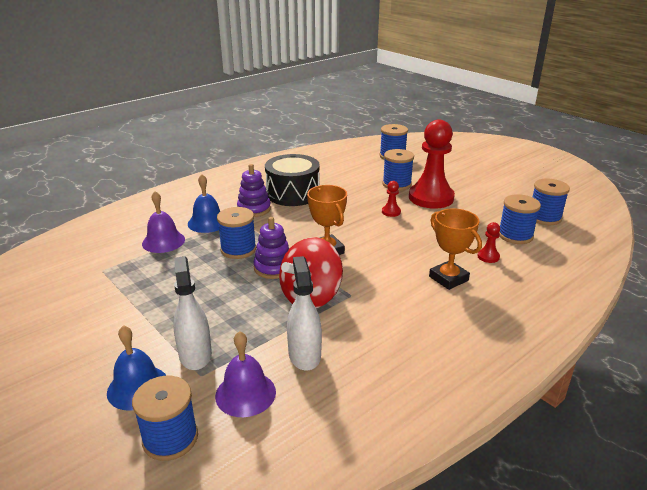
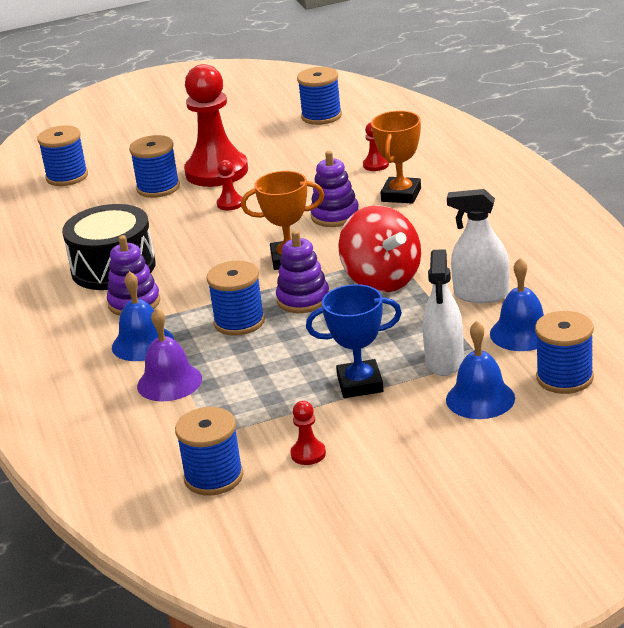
camera: 65 degrees left, 0 degrees up
(71, 314) = (308, 454): none -> red pawn
(160, 318) = (360, 384): none -> blue trophy
(195, 355) = (444, 361): white spray bottle -> white spray bottle turned 90 degrees counterclockwise
(245, 393) = (522, 333): purple bell -> blue bell
(398, 255) = (335, 215): none -> purple stacking toy
(448, 278) = (401, 195): orange trophy -> orange trophy turned 60 degrees counterclockwise
(515, 235) = (345, 141): blue spool -> blue spool (214, 477)

